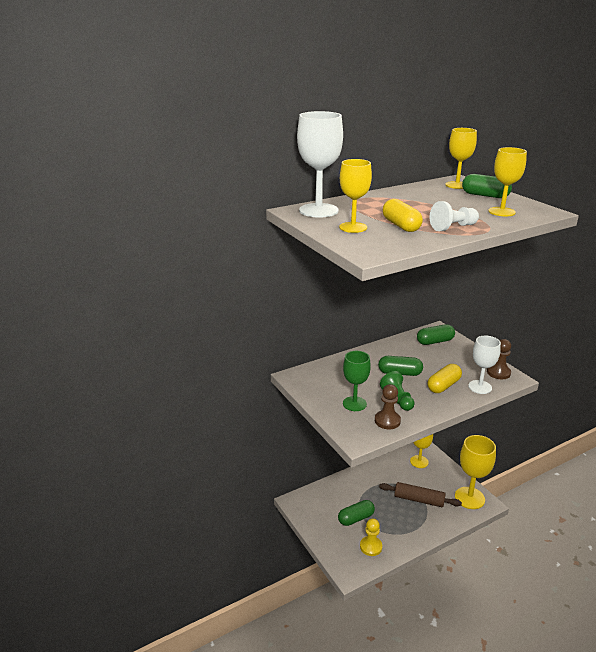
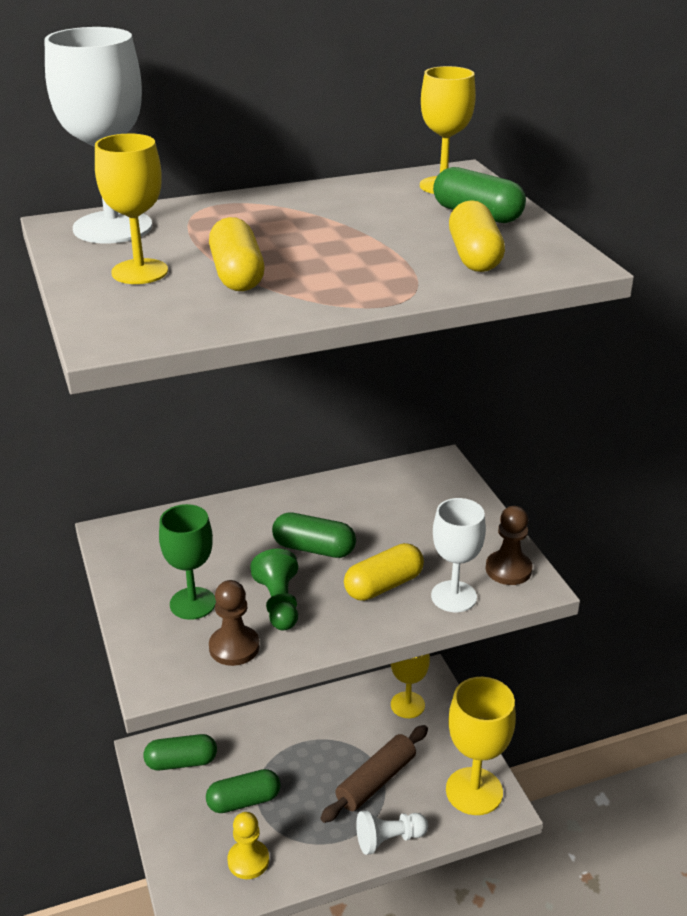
camera: 10 degrees right, 5 degrees up
(419, 499) = (376, 781): brown rolling pin -> brown rolling pin turned 75 degrees counterclockwise
(435, 341) = (419, 489): green capsule -> green capsule (181, 762)
(453, 227) = (337, 287): white pawn -> white pawn (389, 839)
(501, 212) = (474, 256): yellow goblet -> yellow capsule

